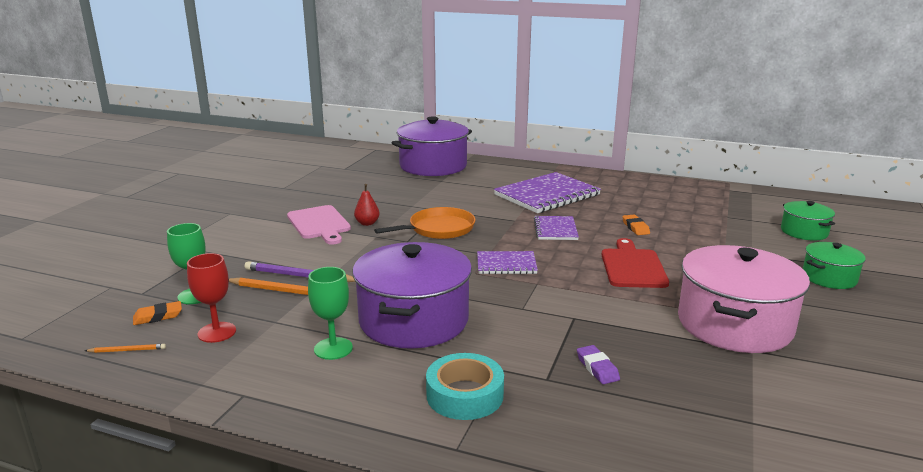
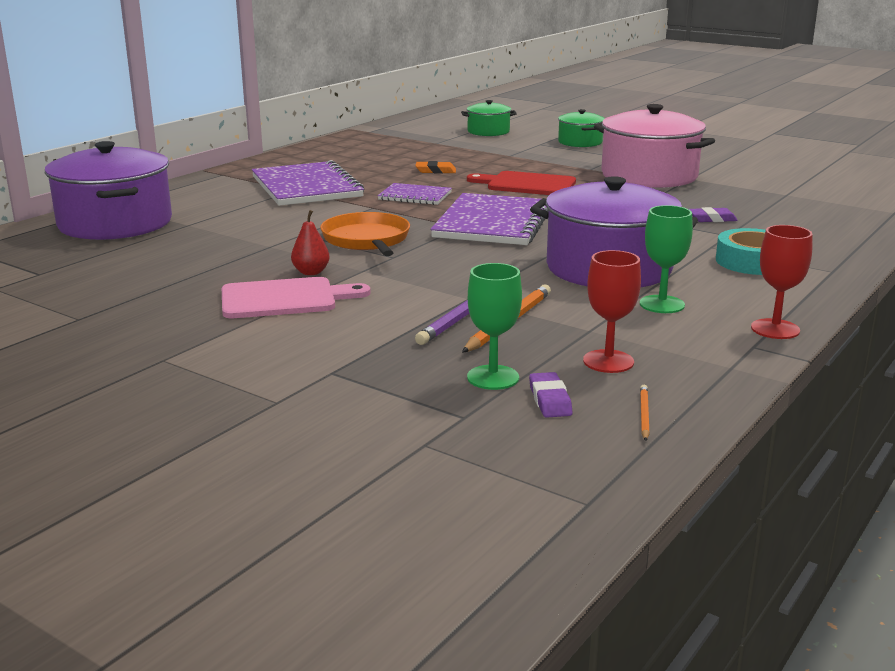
camera: 75 degrees left, 0 degrees up
(158, 316) = (550, 400): orange eraser -> purple eraser
(282, 407) = (775, 329): none -> red goblet
(506, 264) = (493, 223): purple notebook -> purple notebook, size x1.86

